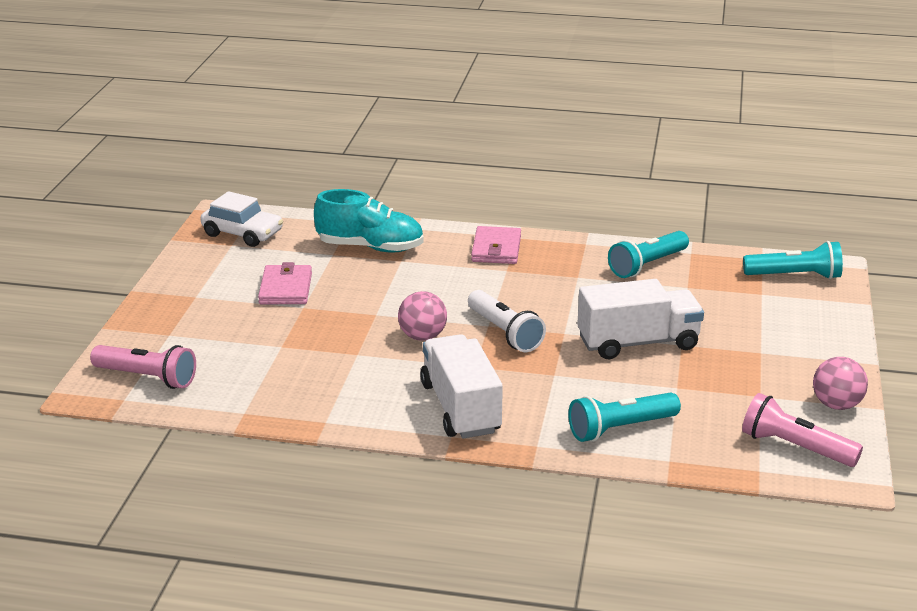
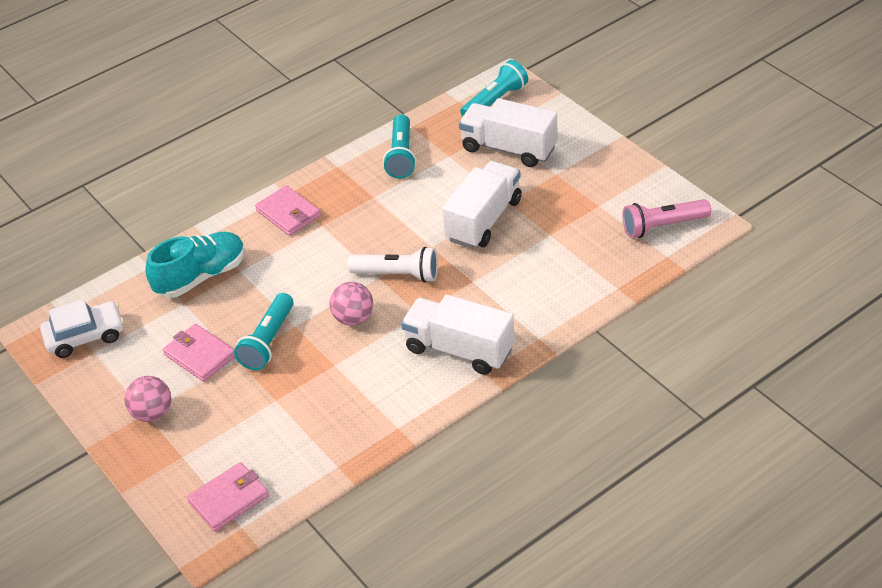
camera: 45 degrees left, 15 degrees up
(147, 378) = (229, 499): pink flashlight -> pink wallet
(620, 428) = (564, 288): turquoise flashlight -> turquoise flashlight (268, 341)
(748, 312) = (508, 149): none -> white truck
(836, 405) = (643, 180): pink ball -> pink ball (152, 413)

